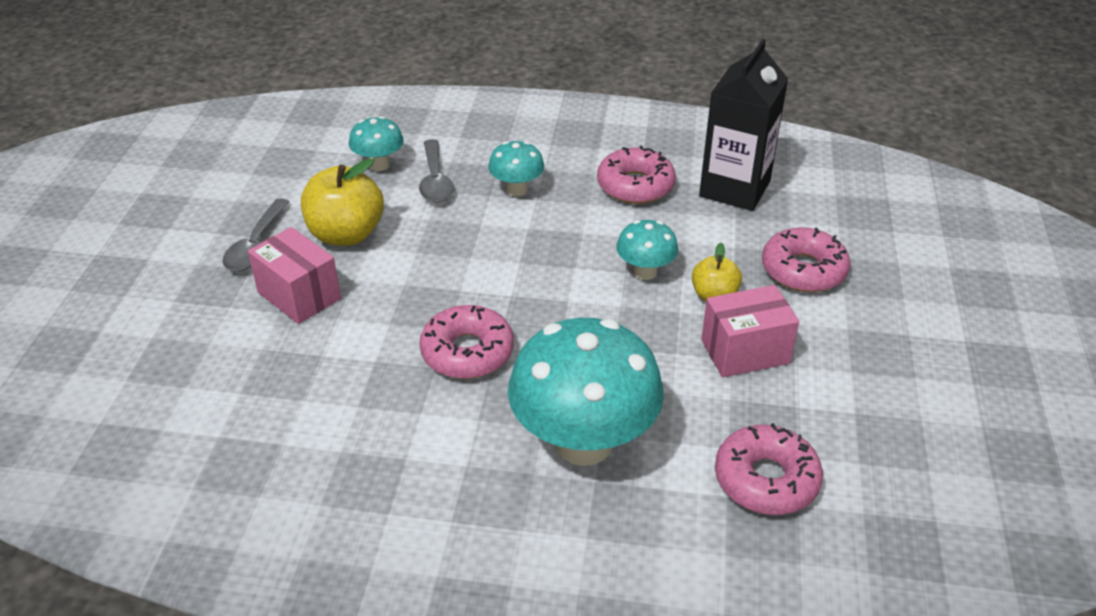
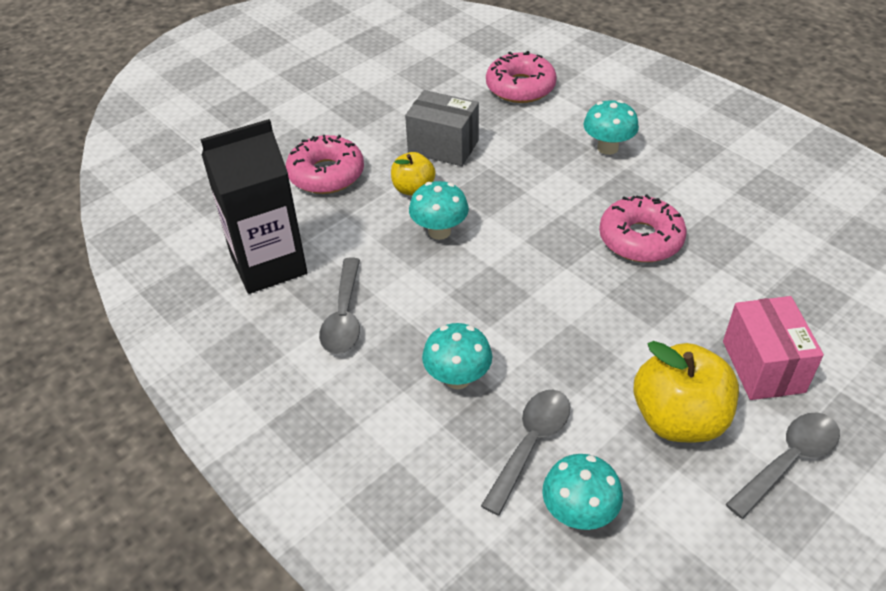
camera: 140 degrees left, 5 degrees up
(583, 442) = (607, 148): turquoise mushroom -> turquoise mushroom, size x0.48
(635, 186) = (344, 316): pink donut -> grey spoon
(745, 351) = (443, 147): pink box -> grey box

